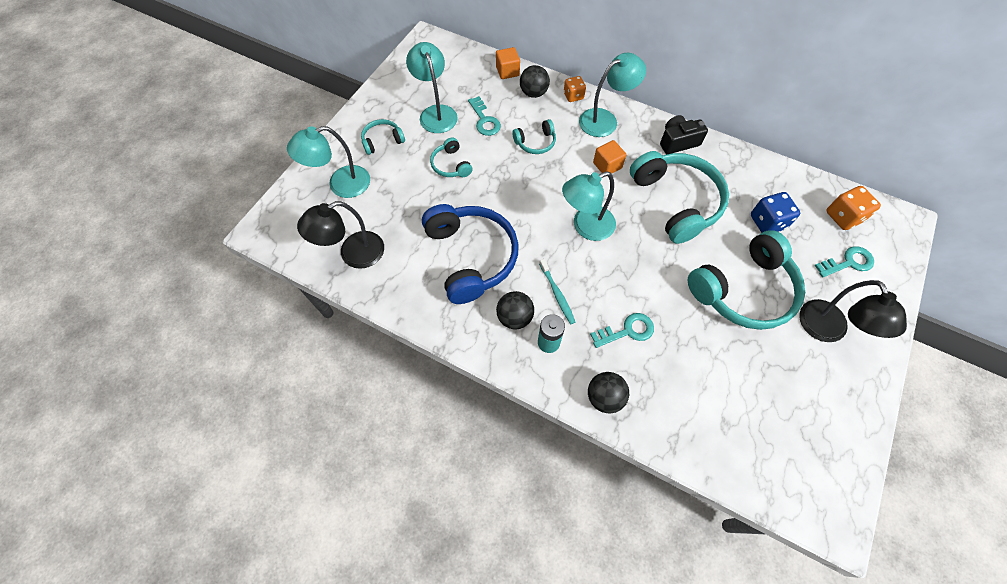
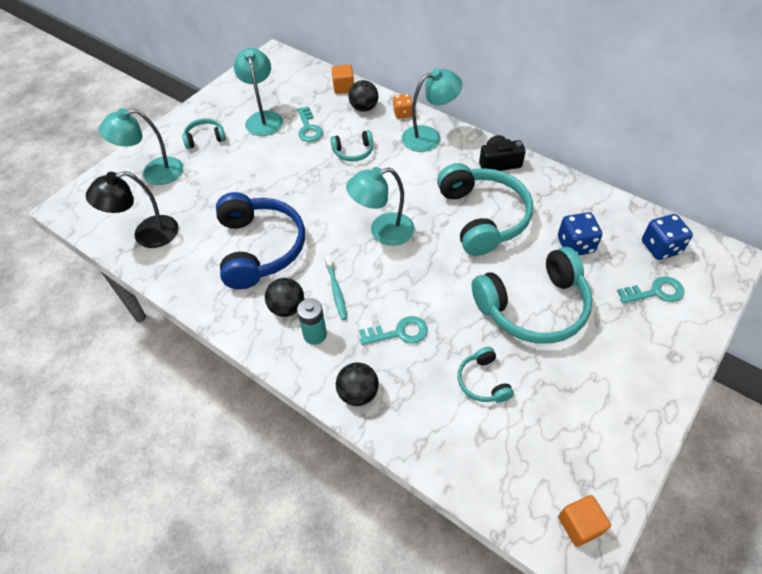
camera: 10 degrees right, 10 degrees down
(451, 165) = (264, 164): turquoise headphones -> turquoise headphones (482, 381)
(607, 165) = (420, 178): orange cube -> orange cube (579, 525)
(827, 330) = (616, 356): black lamp -> none
(843, 217) = (660, 247): orange dice -> blue dice

